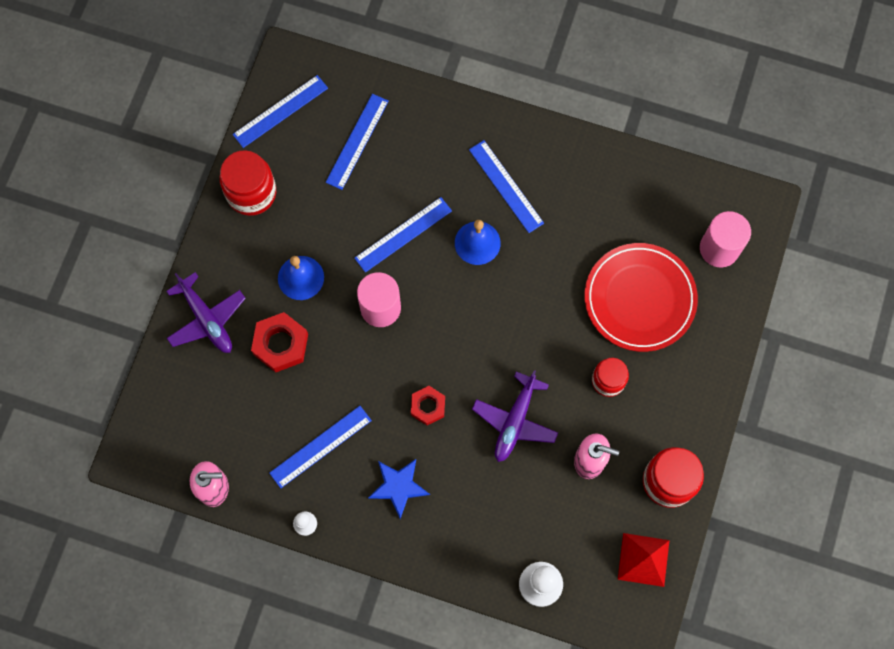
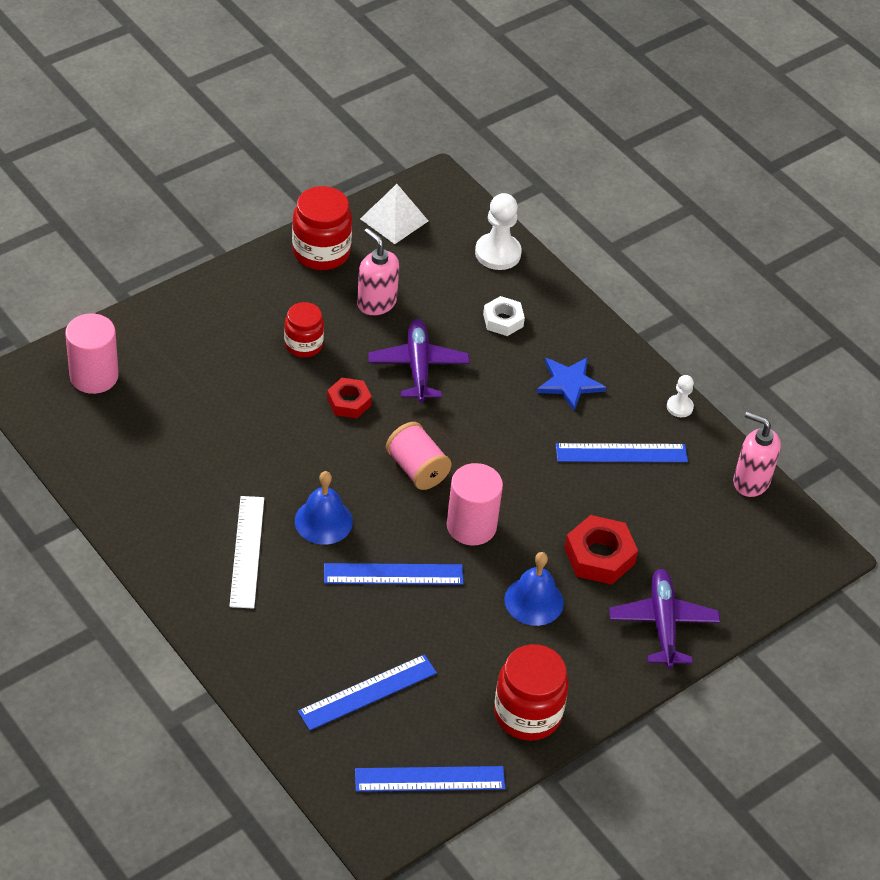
camera: 150 degrees left, 25 degrees down
(428, 406) = (491, 423): red nut -> red nut (349, 402)
(449, 328) = (417, 469): none -> pink spool
(487, 514) = (503, 320): none -> white nut
(506, 186) = (247, 551): blue ruler -> white ruler
(515, 421) = (418, 366): purple plane -> purple plane turned 60 degrees counterclockwise
(639, 299) = (210, 384): red plate -> none
(643, 559) = (394, 219): red pyramid -> white pyramid

